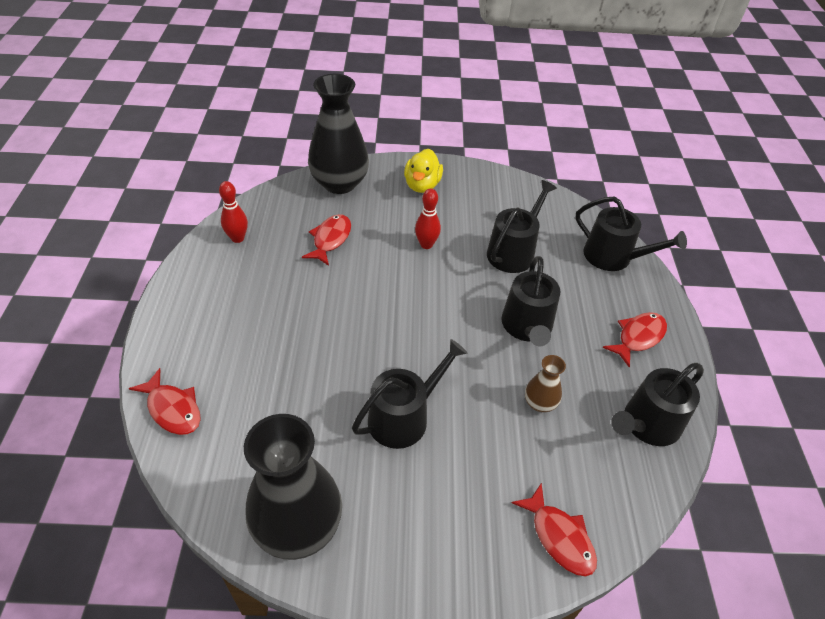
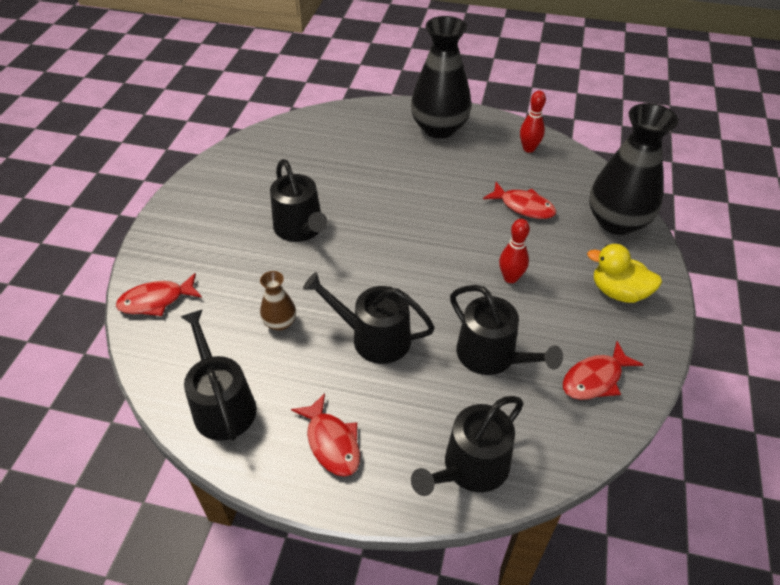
camera: 105 degrees right, 0 degrees up
(173, 409) = (351, 116): red fish -> red fish (595, 379)
(298, 526) = (237, 166): black vase -> black vase (439, 128)

